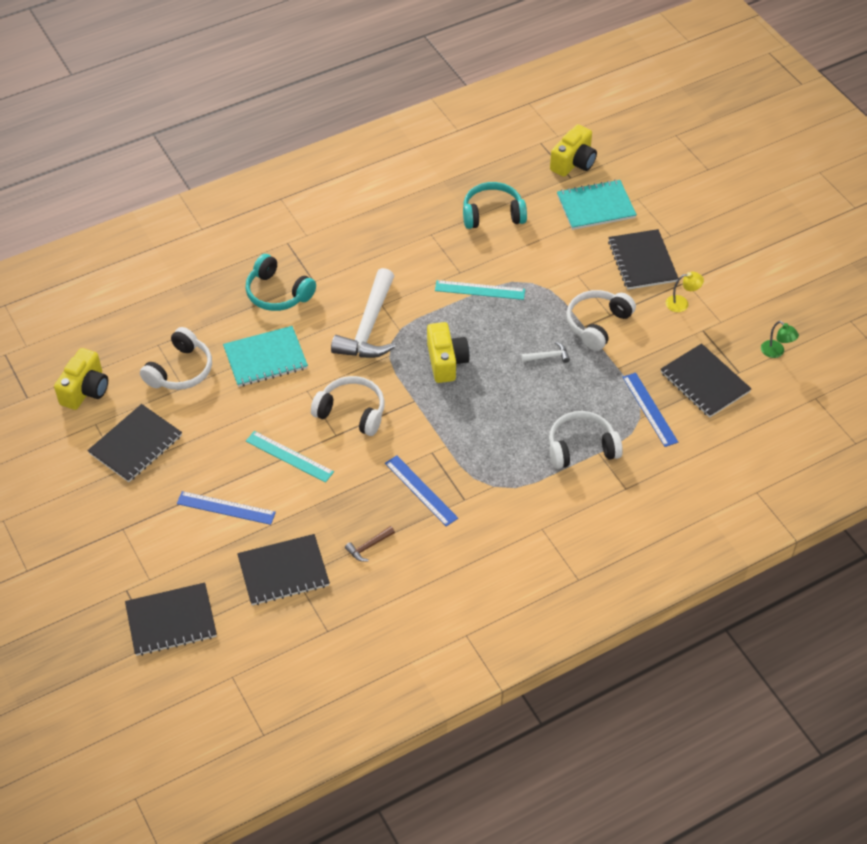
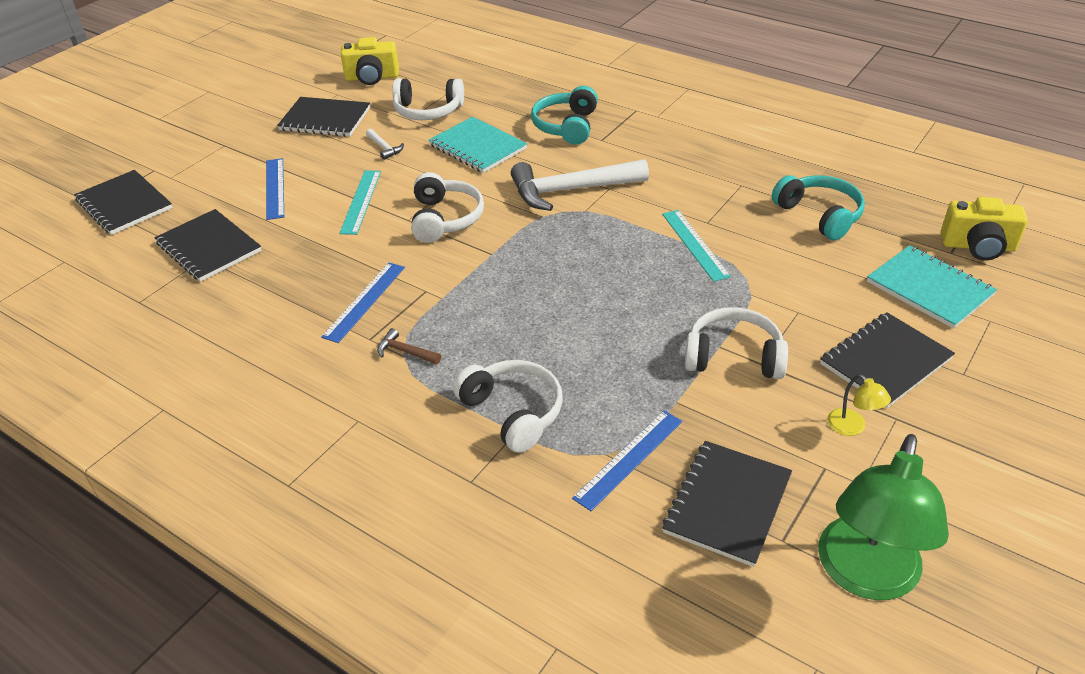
camera: 65 degrees right, 10 degrees down
(368, 546) = (265, 291): brown hammer -> brown hammer (405, 352)
(446, 362) = (566, 256): yellow camera -> none
(548, 356) = (641, 332): white hammer -> white hammer (384, 148)
(776, 352) = (865, 576): green lamp -> green lamp, size x2.39

